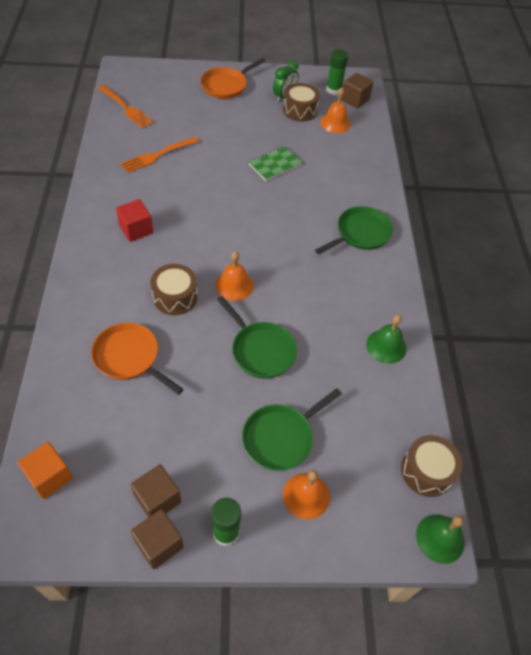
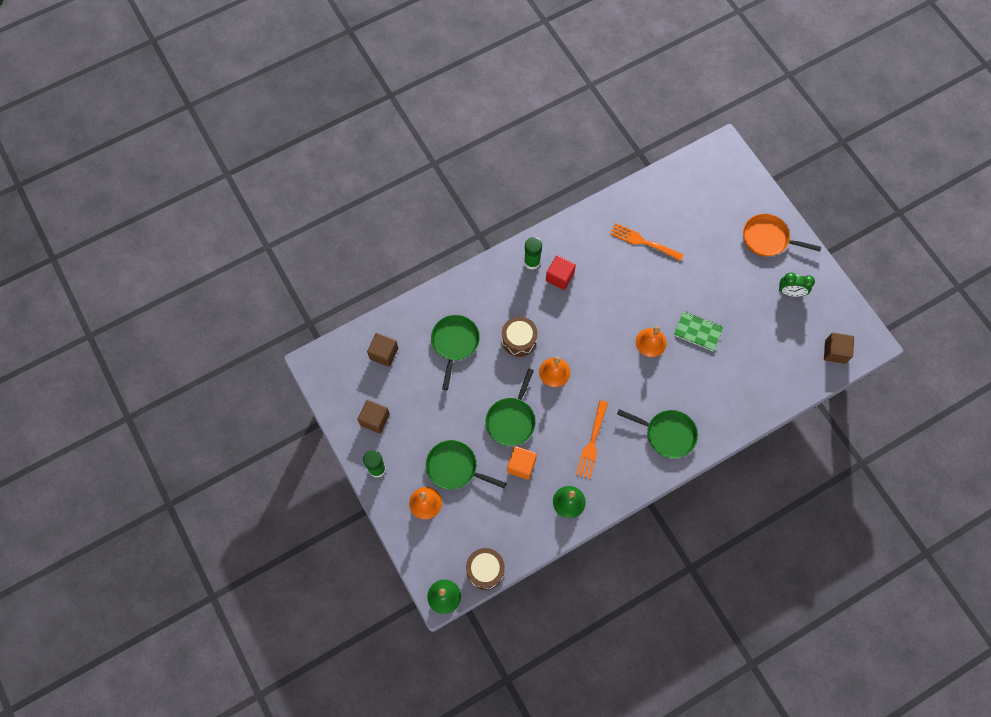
camera: 65 degrees right, 15 degrees up
(49, 476) = (354, 353): orange cube -> orange cube (521, 465)
(125, 108) = (679, 184): orange fork -> orange fork (592, 442)
(129, 358) = (454, 343): orange pan -> green pan
(159, 544) = (350, 436): brown cube -> brown cube (384, 353)
(300, 110) = (782, 314): brown drum -> none
(333, 90) = (834, 327): green glue stick -> green glue stick (532, 262)
(335, 123) = (788, 351): orange bell -> orange bell (651, 342)

